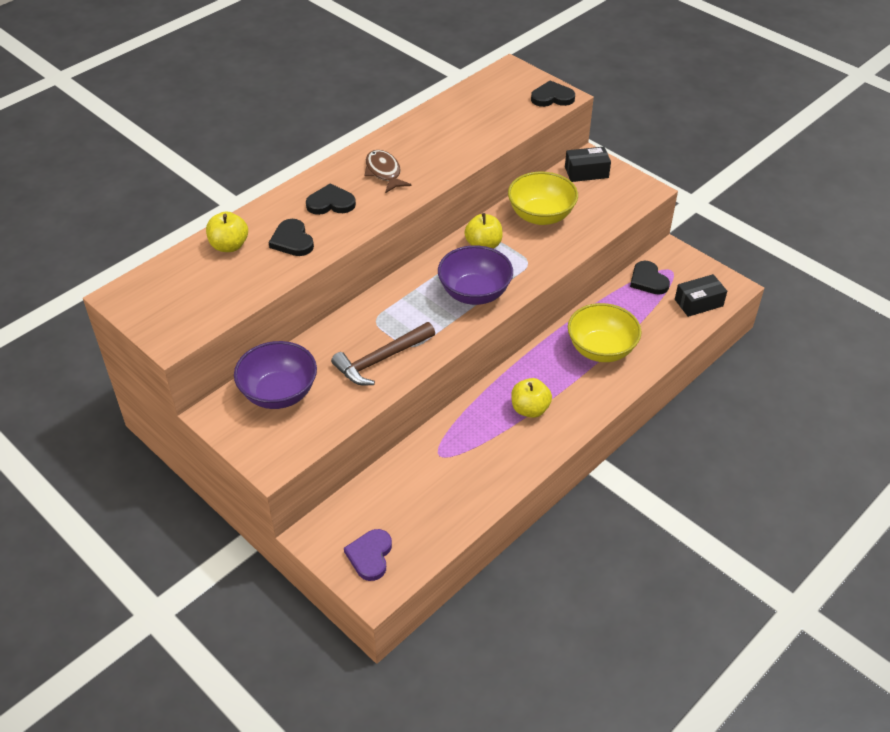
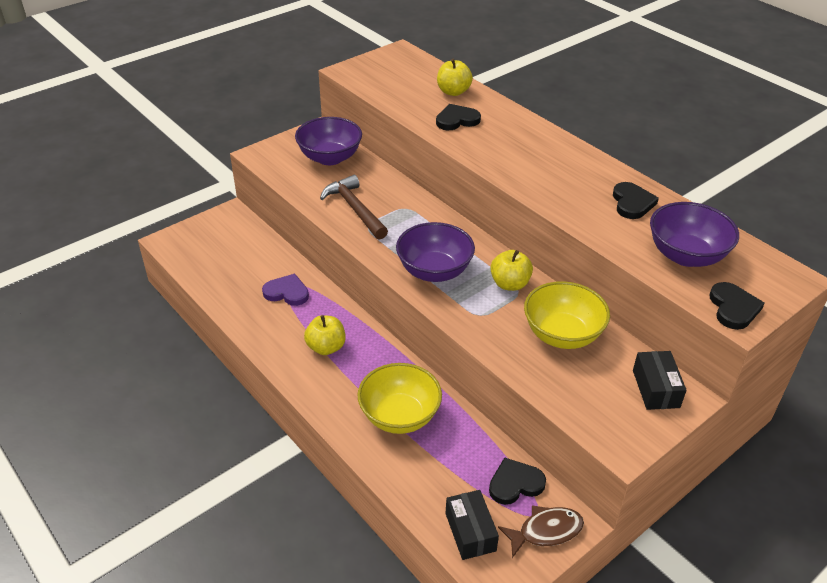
camera: 95 degrees right, 5 degrees down
(331, 203) = (510, 140): black heart -> black heart (632, 203)
(370, 556) = (200, 240): purple heart -> purple heart (287, 292)
(384, 172) = (560, 171): brown fish -> brown fish (545, 531)
(495, 112) = (686, 255): none -> purple bowl

